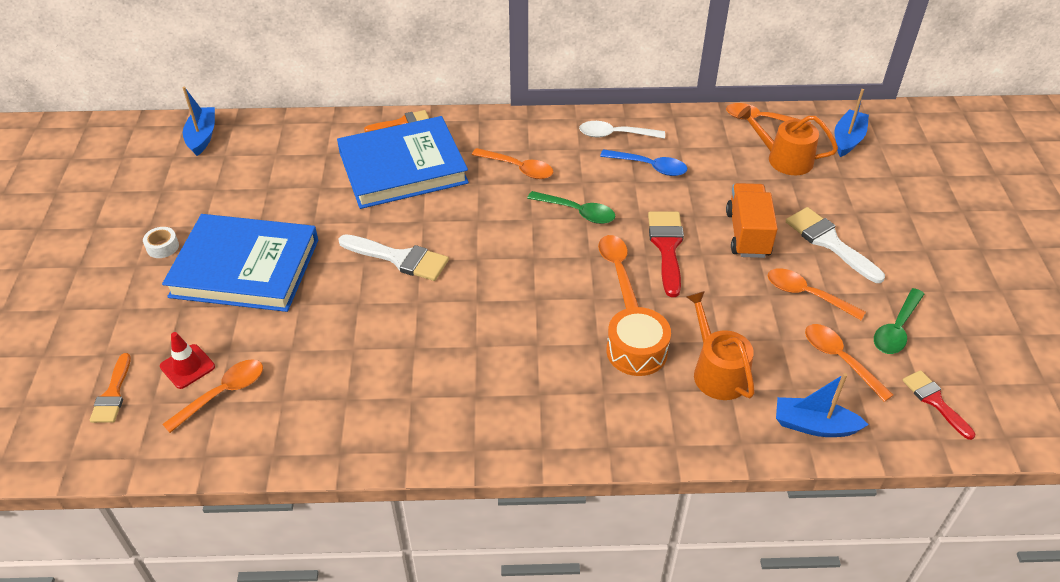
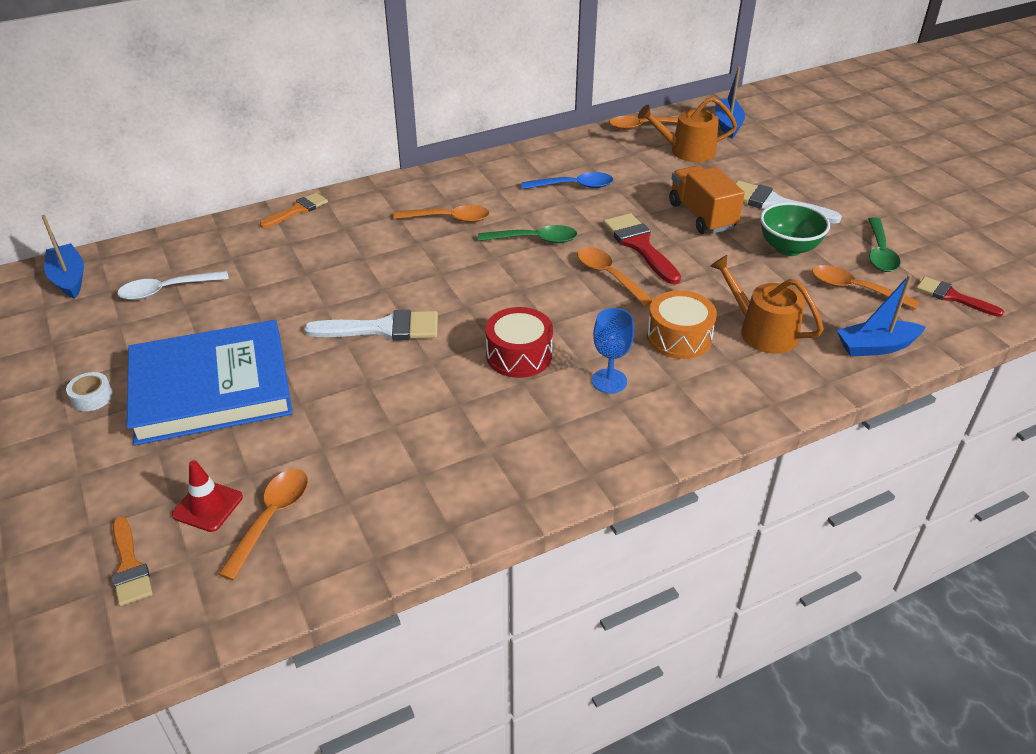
camera: 25 degrees left, 5 degrees down
(403, 167) = (327, 248): blue book -> none
(490, 320) = (519, 355): none -> red drum
(547, 371) = (609, 381): none -> blue goblet
(615, 135) = (522, 169): white spoon -> white spoon (167, 290)
(806, 295) = (788, 248): orange spoon -> green bowl

